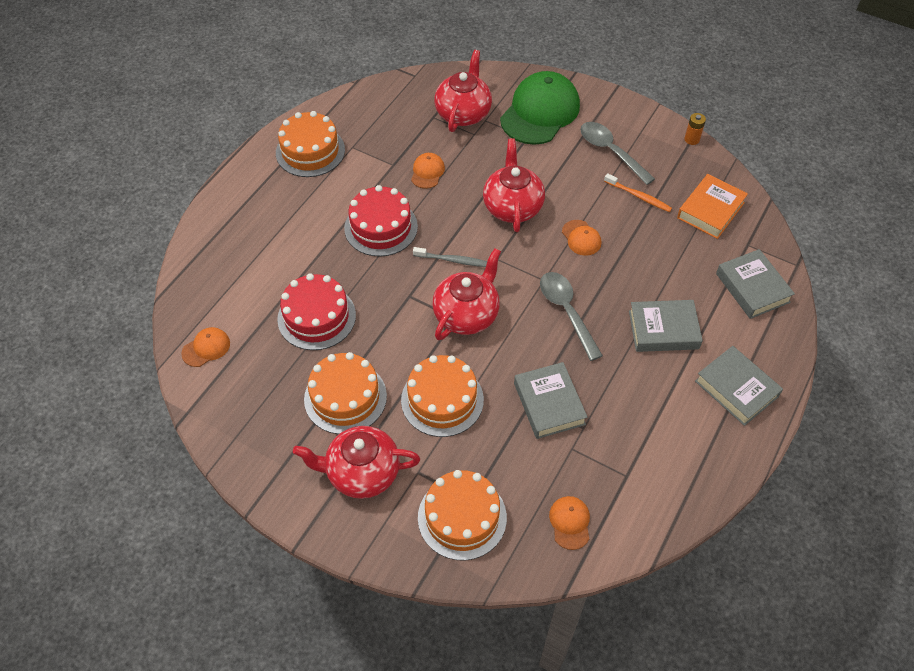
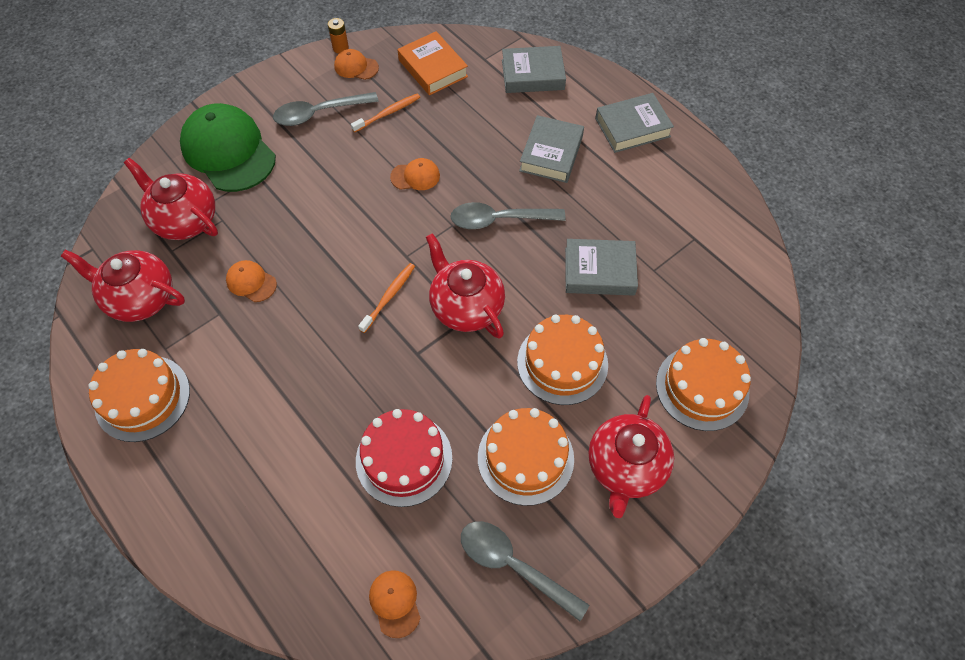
camera: 70 degrees left, 5 degrees up
(254, 414) = (513, 565): none -> grey spoon
(381, 227) = (306, 353): red cake -> none
(453, 260) = (389, 296): grey toothbrush -> orange toothbrush
(512, 207) = (345, 219): red teapot -> red teapot (140, 298)
(570, 523) = (730, 299): orange cap -> orange cap (356, 67)

